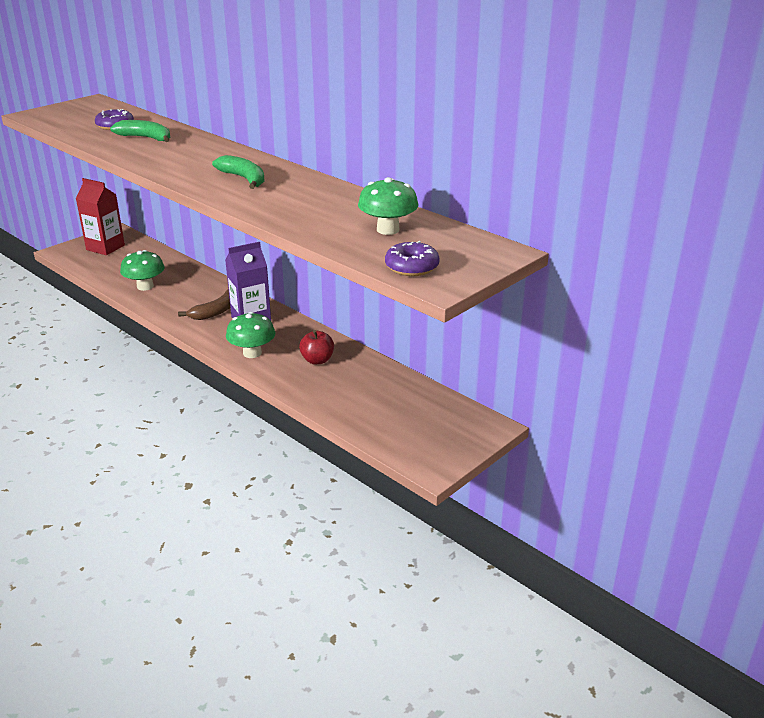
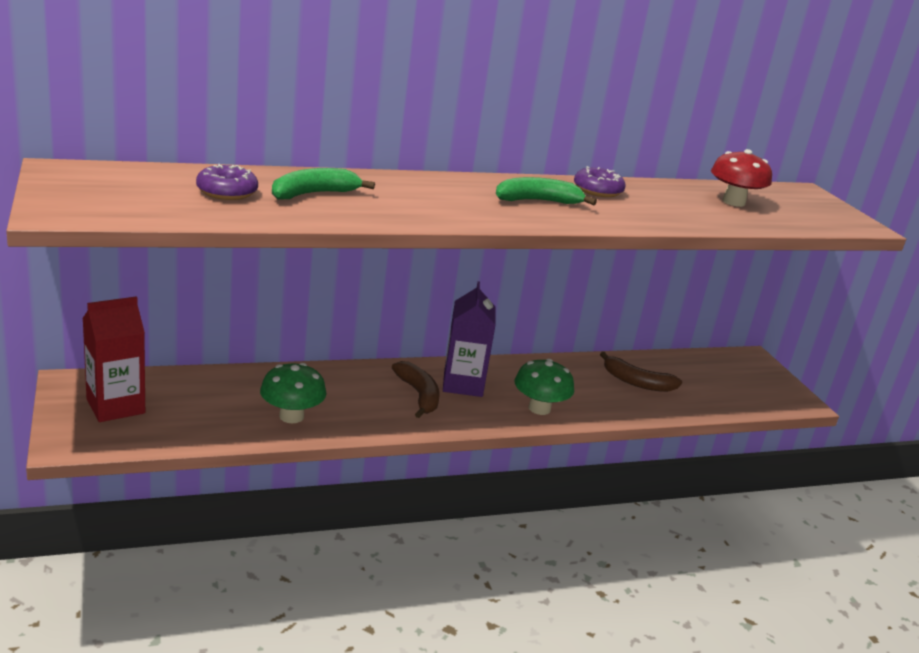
camera: 65 degrees left, 5 degrees down
(317, 360) = (585, 382): red apple -> none
(349, 380) = (637, 382): none -> brown banana
(388, 230) = (733, 202): green mushroom -> red mushroom
(411, 267) = (822, 221): purple donut -> purple donut (597, 190)

